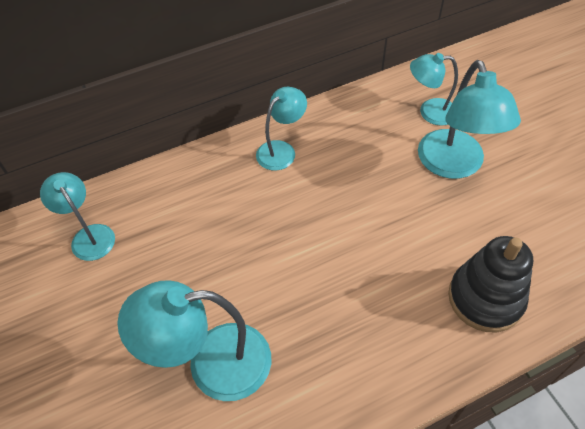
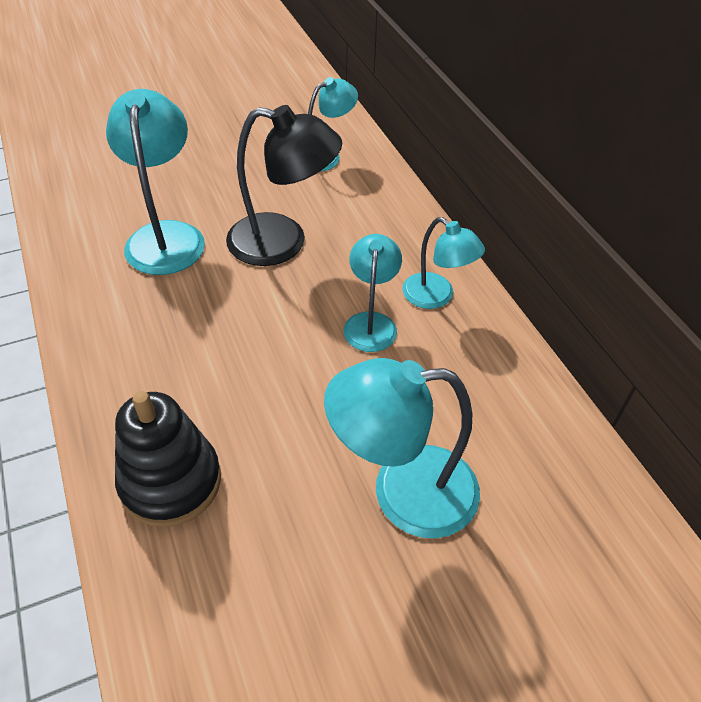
camera: 90 degrees right, 5 degrees down
(221, 258) = (283, 243): none -> black lamp
(430, 112) = (520, 479): turquoise lamp -> turquoise lamp (371, 323)

